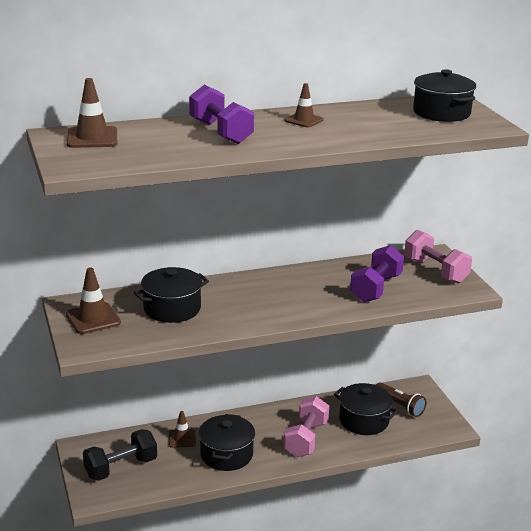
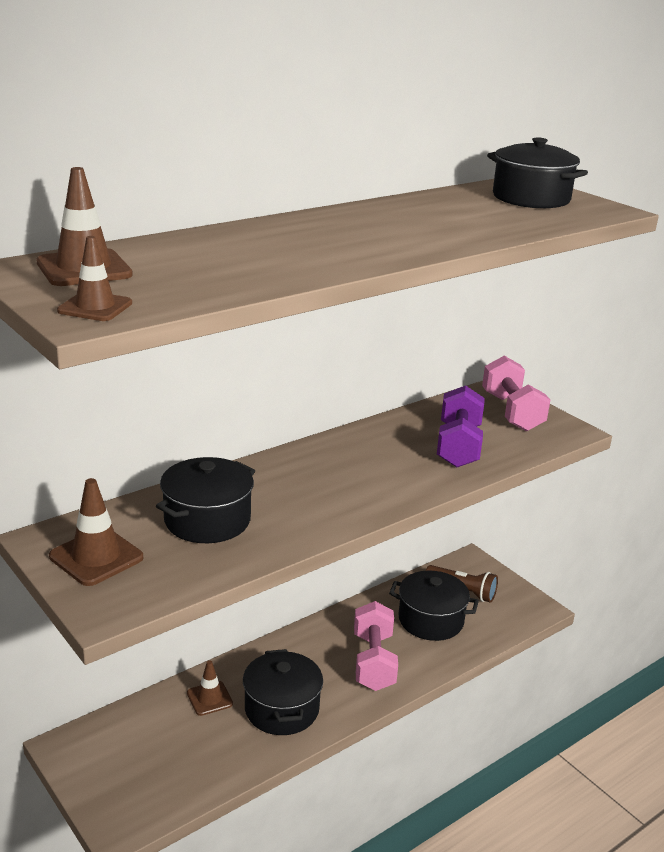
camera: 20 degrees left, 0 degrees up
(121, 468) = (142, 765): black dumbbell -> none
(220, 132) = (274, 244): purple dumbbell -> none
(304, 120) = (371, 220): brown traffic cone -> brown traffic cone (95, 307)
(435, 271) = (512, 412): pink dumbbell -> pink dumbbell turned 45 degrees clockwise

